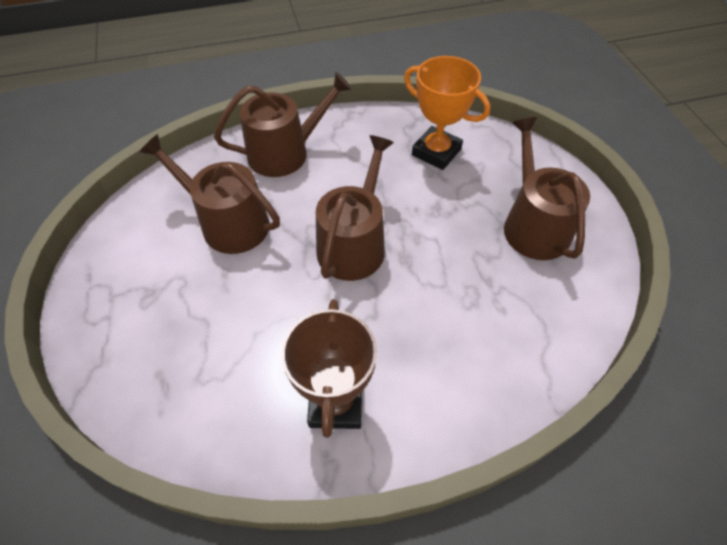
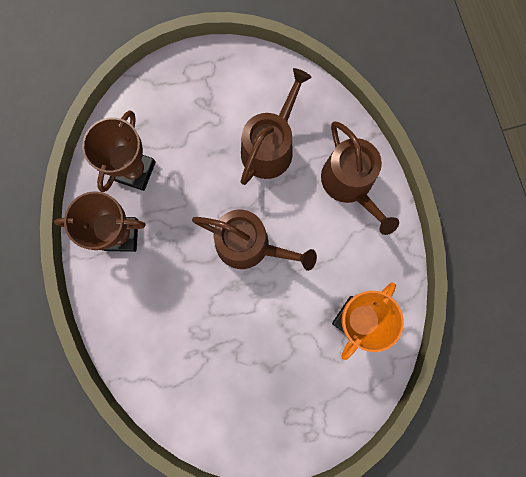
camera: 90 degrees right, 25 degrees up
(236, 386) = (135, 171): none -> brown trophy
(533, 225) = (268, 395): brown watering can -> none

